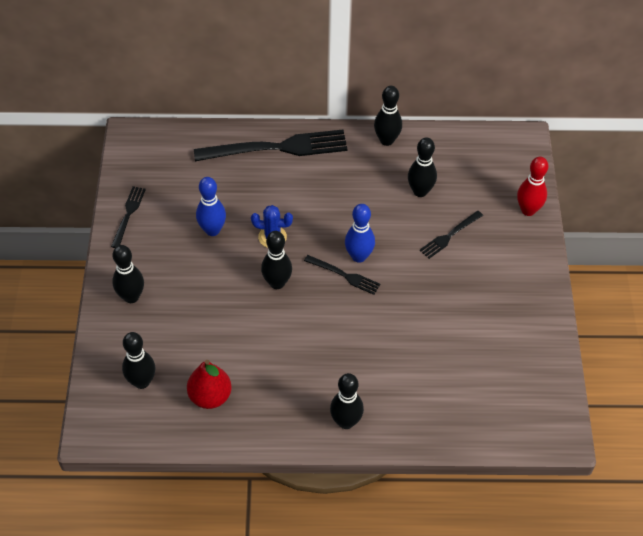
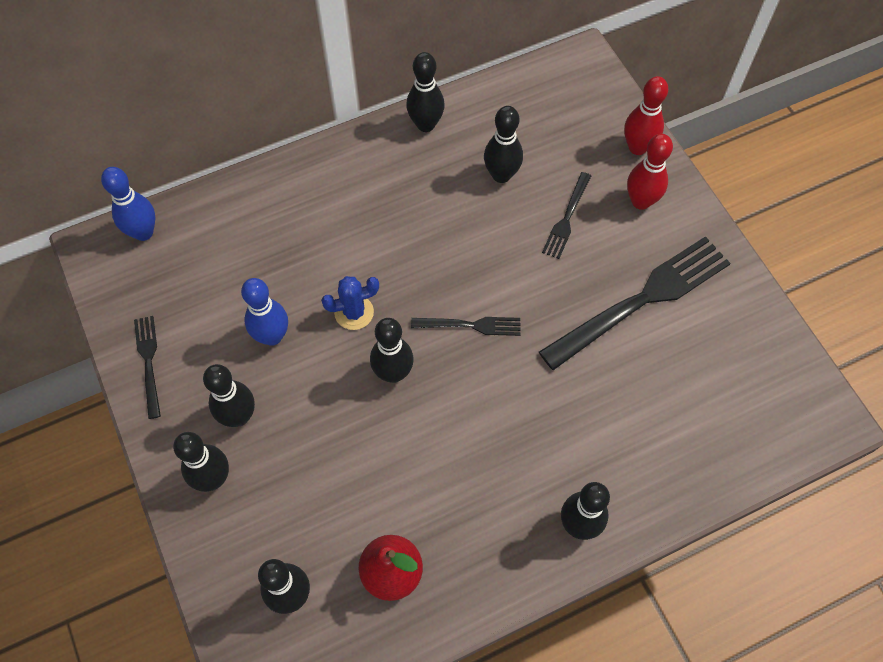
camera: 25 degrees left, 10 degrees up
(166, 268) = (239, 416): none -> black bowling pin
(278, 148) = (297, 188): black fork -> black fork (642, 299)
(359, 256) = (474, 292): blue bowling pin -> blue bowling pin (143, 232)
(509, 245) = (641, 201): none -> red bowling pin

